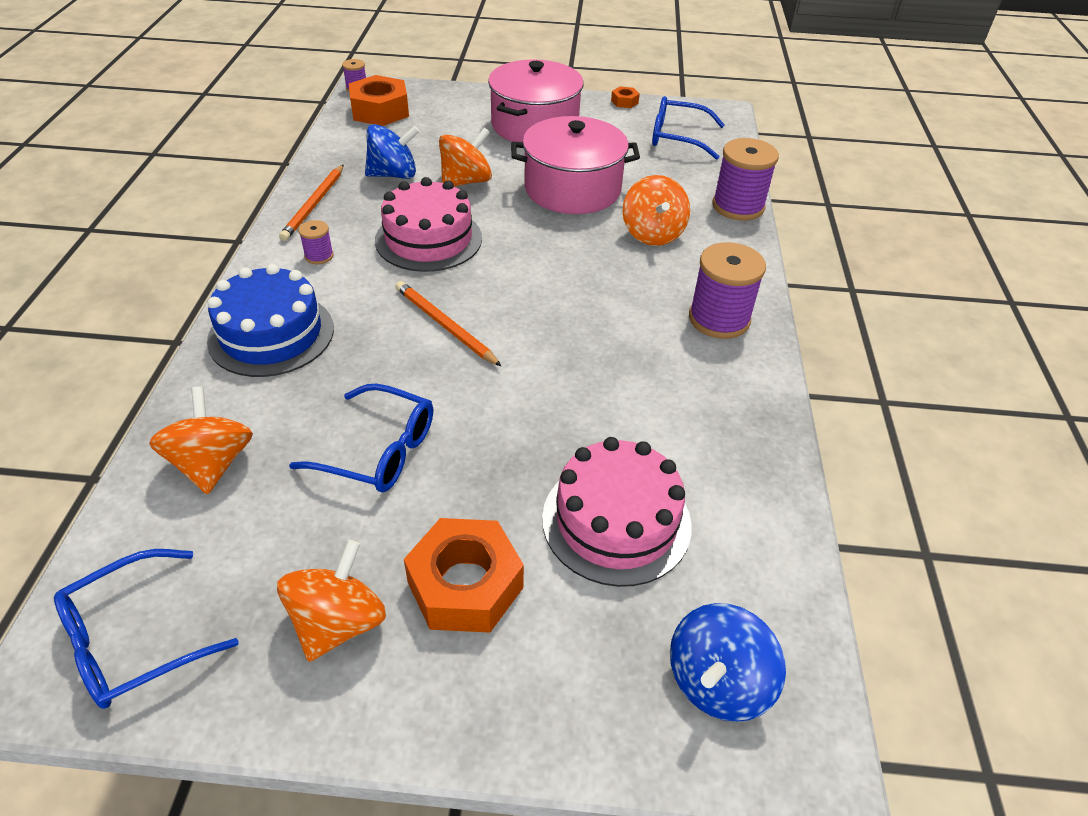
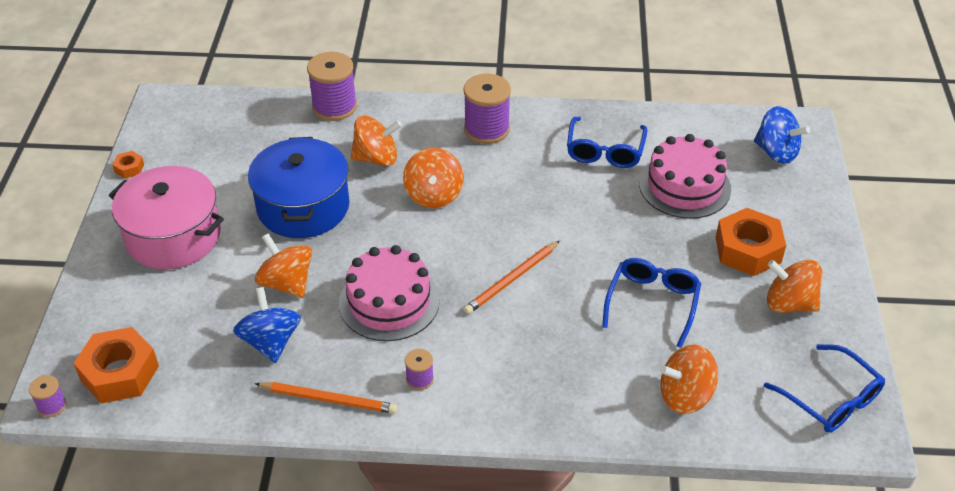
camera: 90 degrees left, 0 degrees up
(271, 334) = (536, 391): blue cake -> none
(572, 189) = (303, 207): pink pot -> blue pot
(591, 272) = (434, 195): none -> orange spinning top
(676, 137) = (210, 135): blue glasses -> blue glasses (605, 151)

